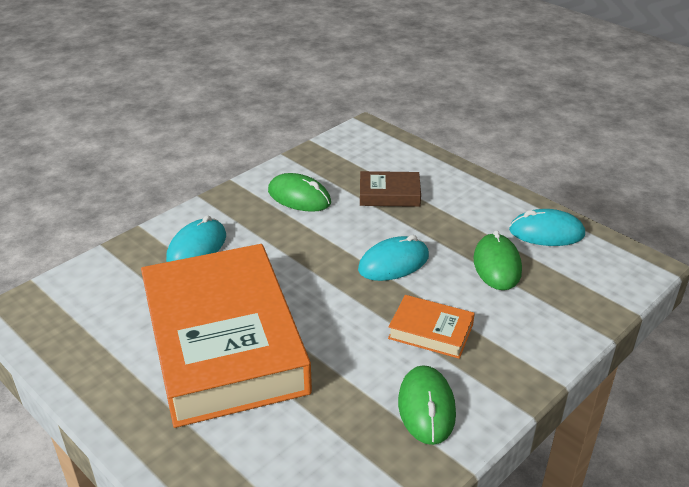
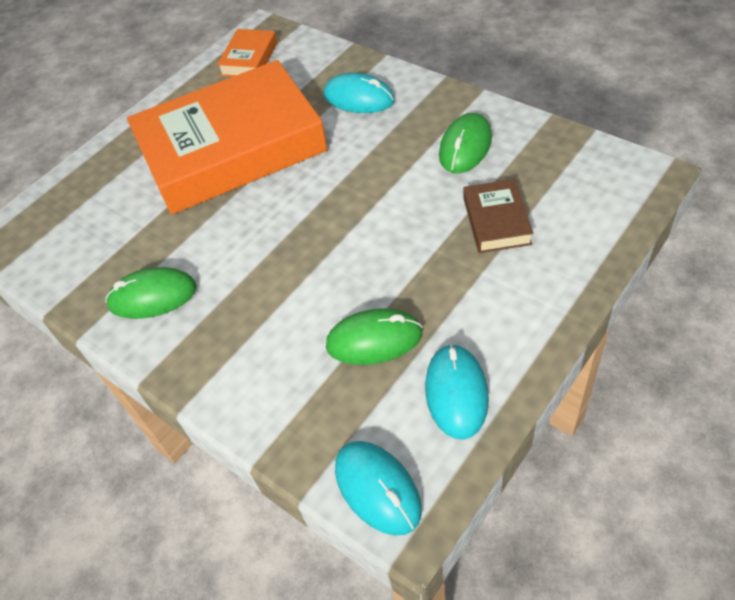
camera: 90 degrees right, 15 degrees up
(393, 263) = (361, 244): turquoise mouse -> turquoise mouse (377, 488)
(430, 331) = (254, 288): orange book -> orange book (249, 59)

